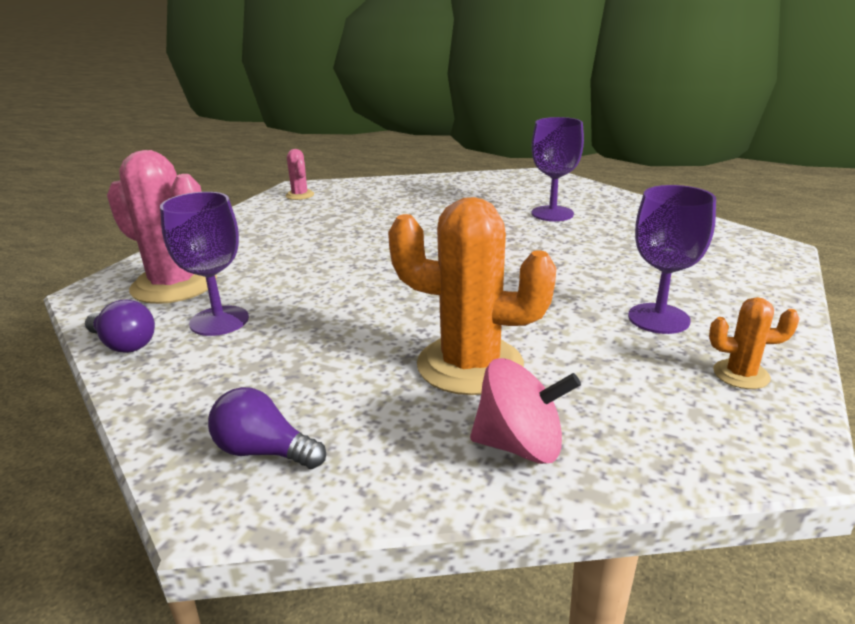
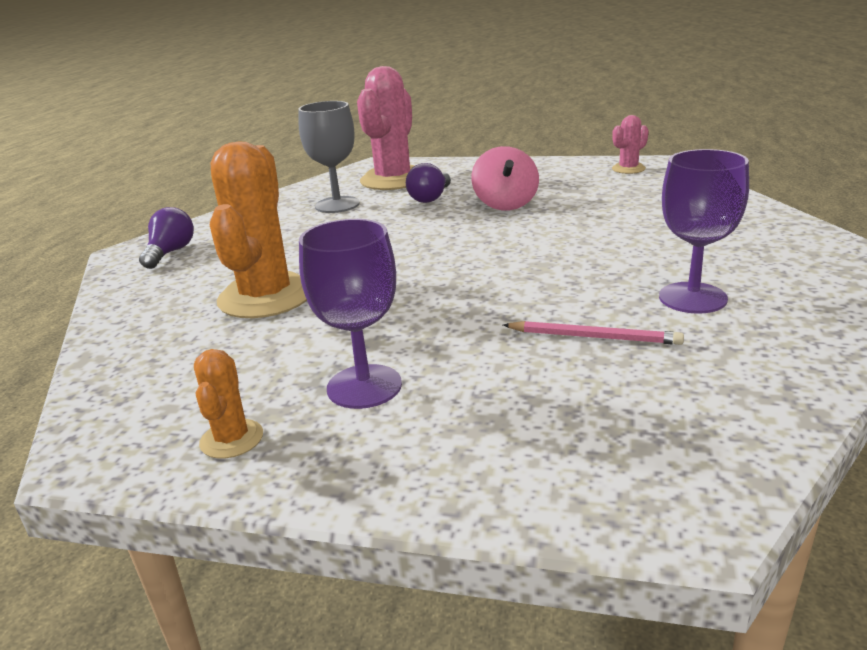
camera: 80 degrees right, 0 degrees up
(124, 344) = (302, 191): purple light bulb -> purple light bulb (430, 198)
(219, 321) = (337, 205): purple goblet -> grey goblet
(520, 446) = (147, 329): pink spinning top -> pink spinning top (505, 204)
(597, 243) = (594, 337): none -> pink pencil

